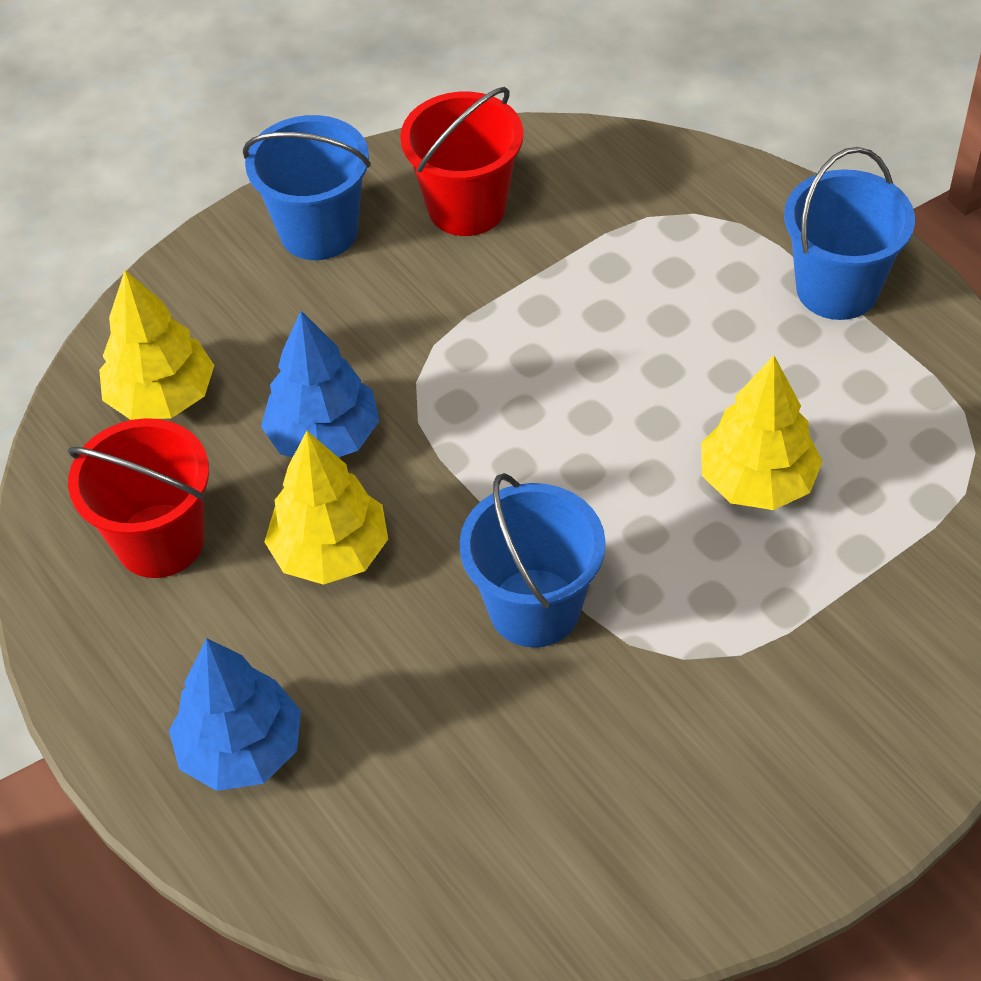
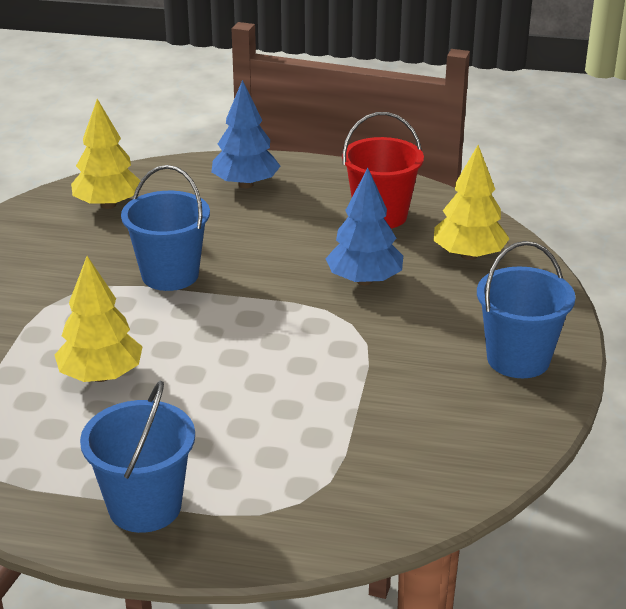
camera: 135 degrees right, 20 degrees down
(331, 552) = (296, 247): yellow tree -> yellow tree (108, 205)
(466, 207) = (453, 419): red bucket -> none

